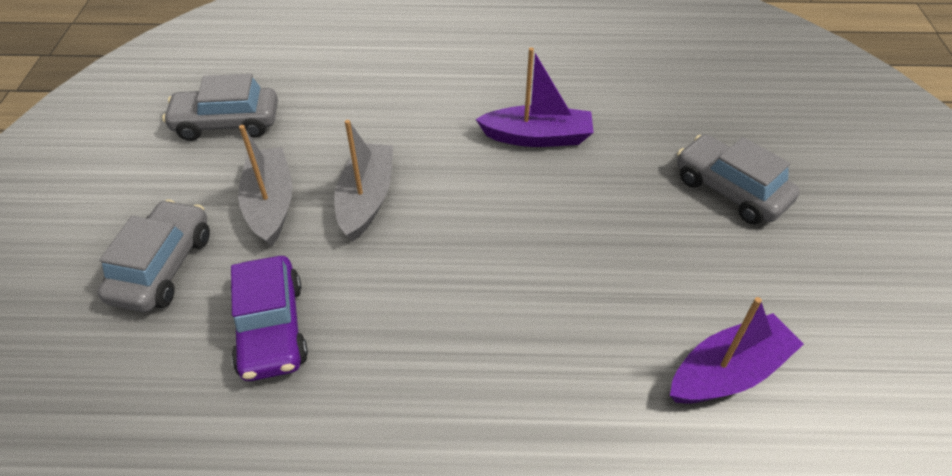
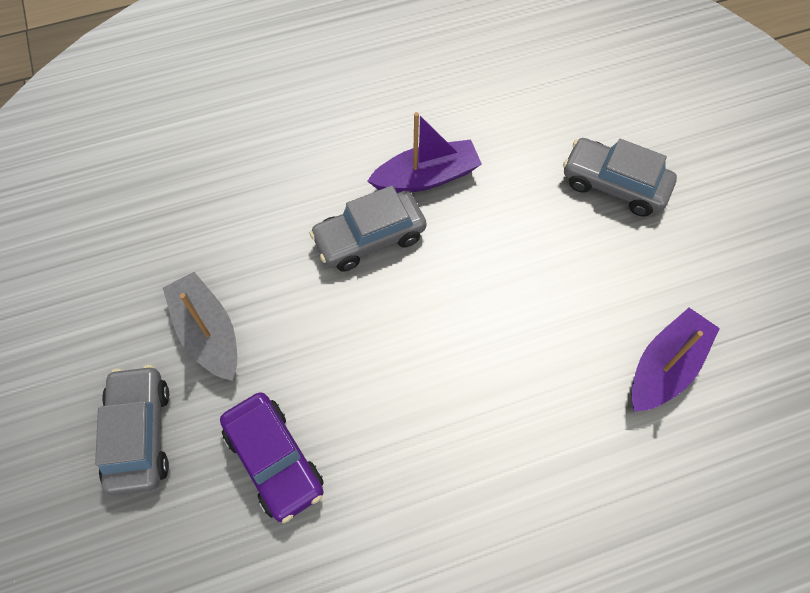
camera: 20 degrees left, 15 degrees up
(227, 123) = (114, 253): grey car -> grey car (369, 238)
(366, 199) = (297, 298): grey boat -> none

